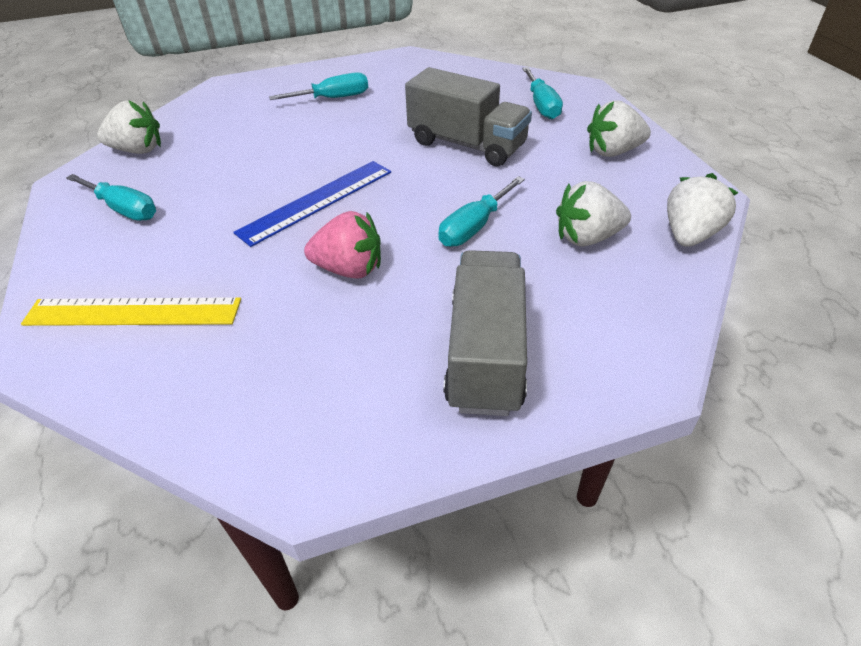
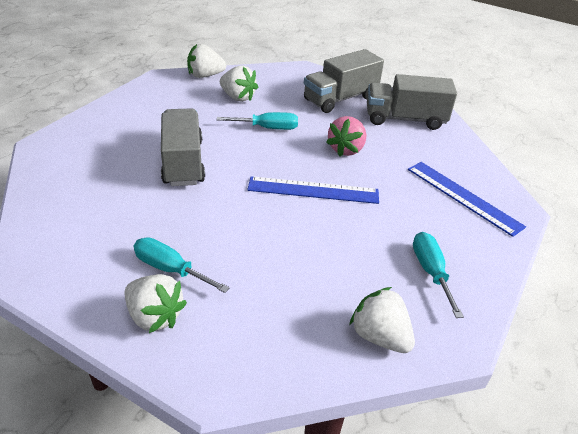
camera: 135 degrees left, 5 degrees down
(133, 312) = (463, 197): yellow ruler -> blue ruler
(338, 397) = (405, 119): none -> grey truck
(349, 269) = (346, 149): pink strawberry -> pink strawberry turned 120 degrees counterclockwise
(541, 105) = (92, 152): turquoise screwdriver -> none
(613, 152) = (140, 110): white strawberry -> white strawberry (154, 316)

